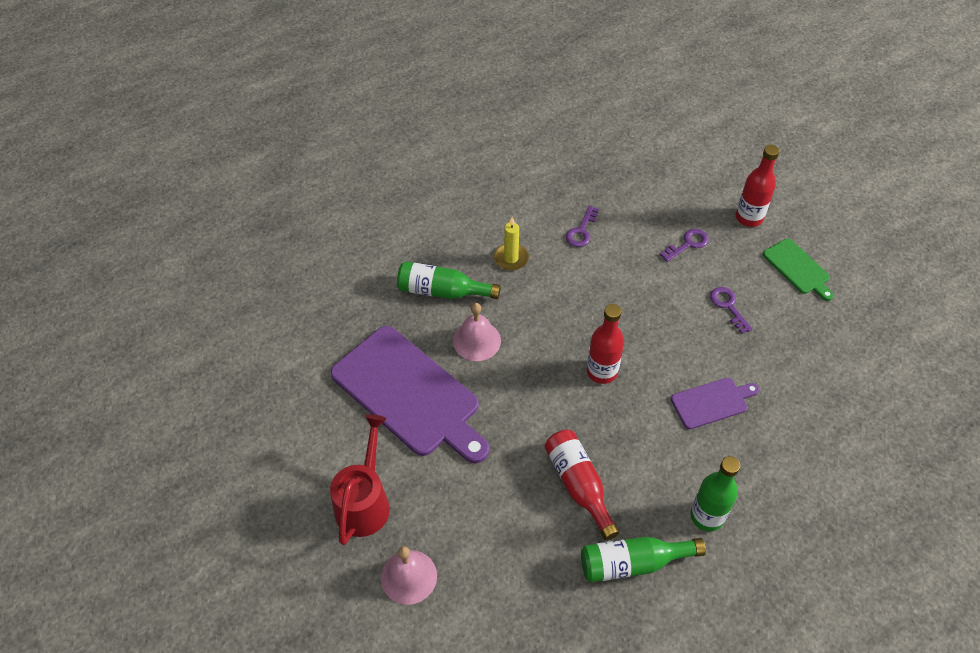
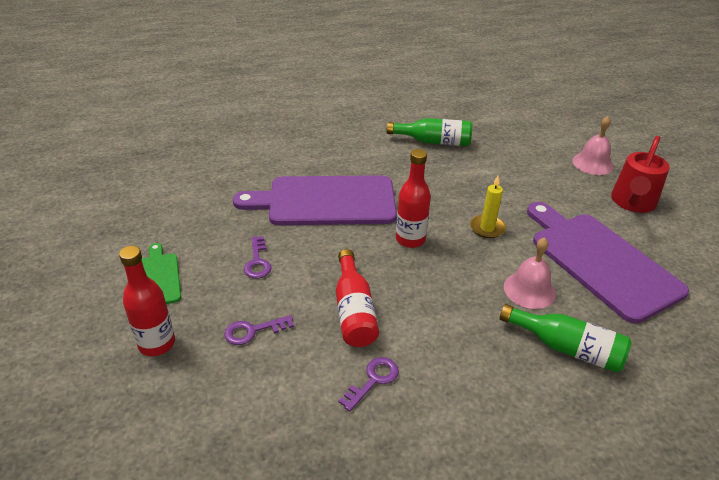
camera: 165 degrees left, 15 degrees down
(511, 258) = (475, 367): yellow candle -> yellow candle (487, 228)
(579, 485) = (458, 179): red bottle -> red bottle (354, 310)
(707, 516) = (371, 150): green bottle -> none
(712, 402) = (325, 201): purple cutting board -> purple cutting board, size x2.07

